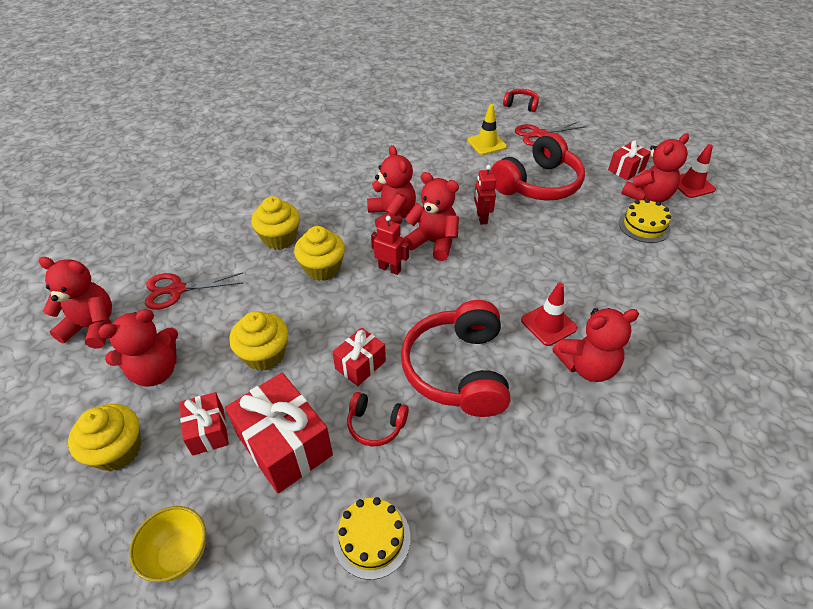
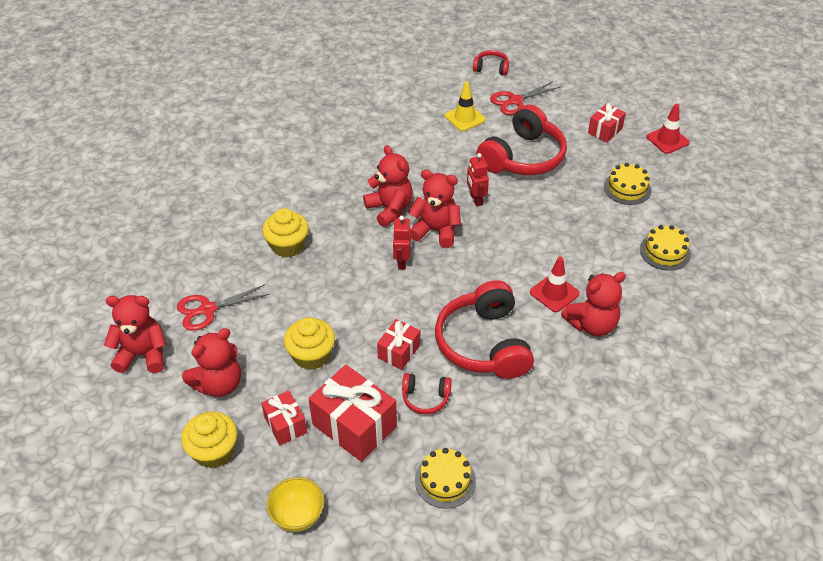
camera: 10 degrees left, 0 degrees up
(322, 268) = (338, 270): yellow cupcake -> none
(390, 269) = (401, 262): red robot -> red robot turned 105 degrees counterclockwise
(647, 196) = (628, 157): red teddy bear -> none
(681, 296) = (665, 252): none -> yellow cake

